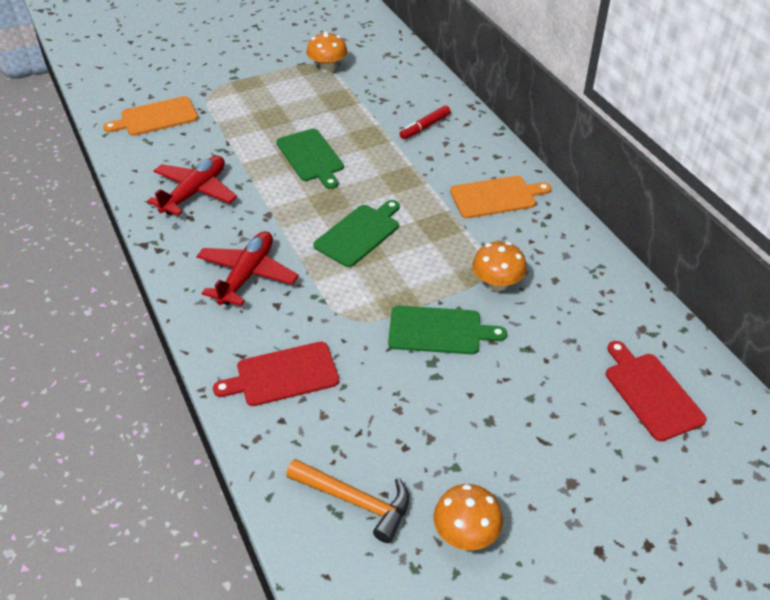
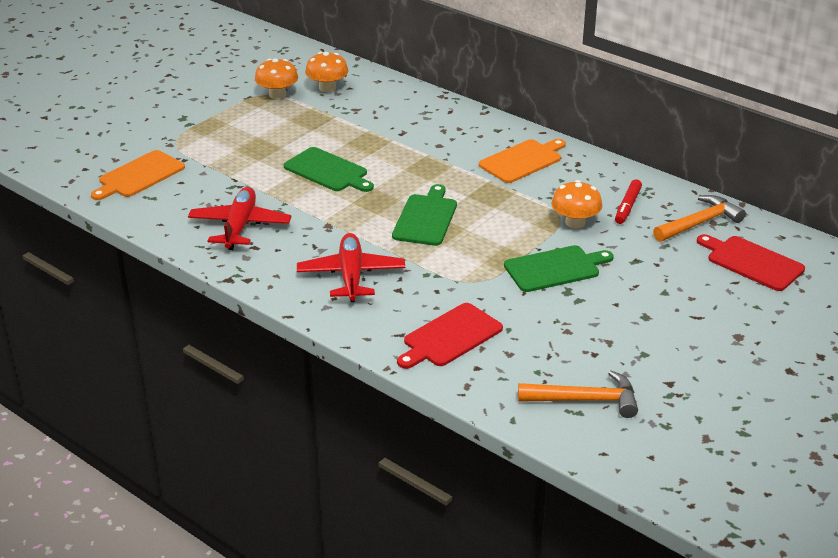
camera: 25 degrees left, 10 degrees down
(425, 127) = (414, 122): red marker -> red marker (627, 206)
(466, 534) = (686, 392): orange mushroom -> orange mushroom (327, 88)
(626, 325) = (699, 223): none -> orange hammer

